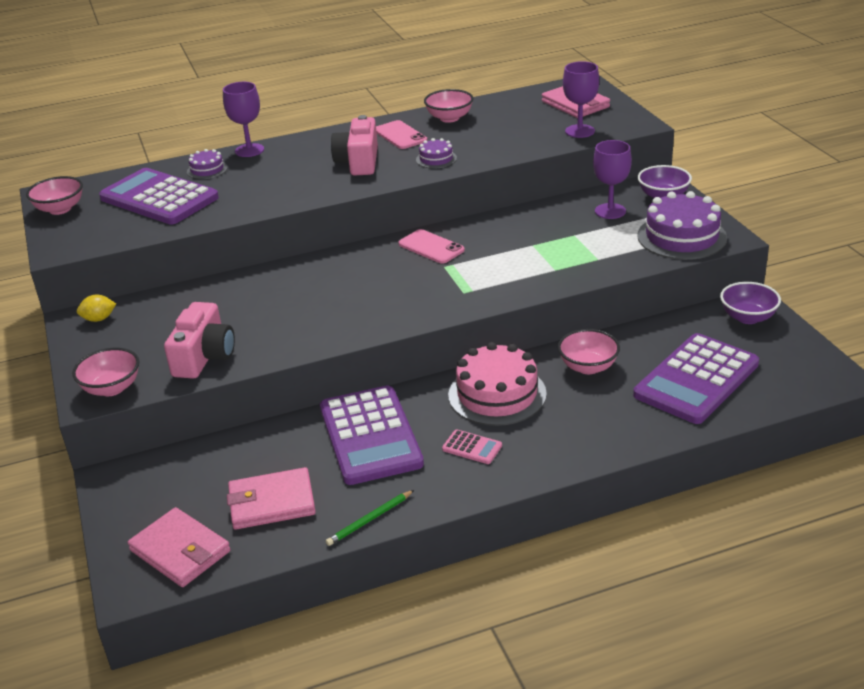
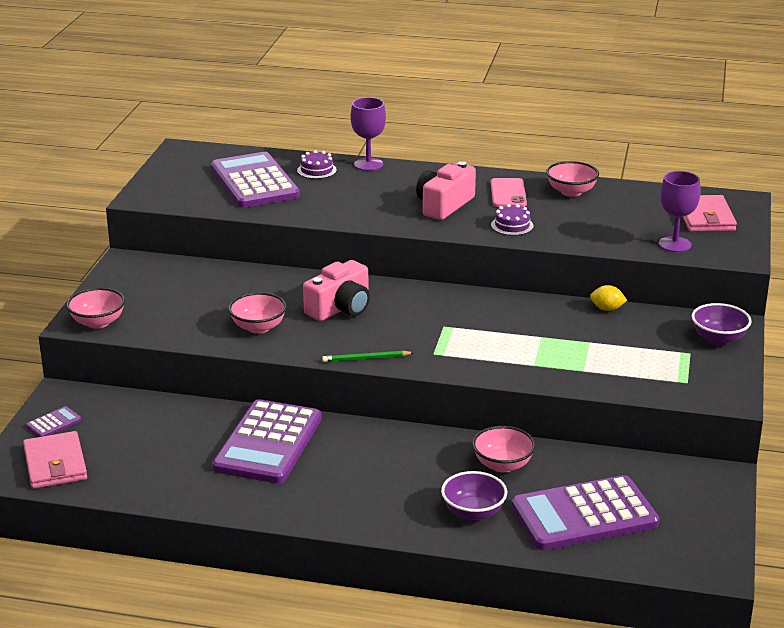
camera: 30 degrees right, 5 degrees down
(60, 209) = (175, 165): pink bowl -> pink bowl (258, 327)
(99, 319) = (141, 267): yellow lemon -> yellow lemon (607, 309)
(134, 510) = (53, 423): none -> purple calculator
(204, 357) = (183, 325): pink camera -> pink camera (340, 308)
(271, 502) = (148, 459): pink wallet -> none
(370, 520) = (201, 503): green pencil -> green pencil (366, 358)
(431, 247) = (453, 306): pink phone -> none
(472, 447) = (334, 485): pink calculator -> none
(497, 394) = (401, 454): pink cake -> none
(610, 211) = (650, 333): purple goblet -> none
(682, 237) = (687, 381): purple cake -> none
(747, 317) = (701, 484): purple bowl -> purple bowl (473, 512)

